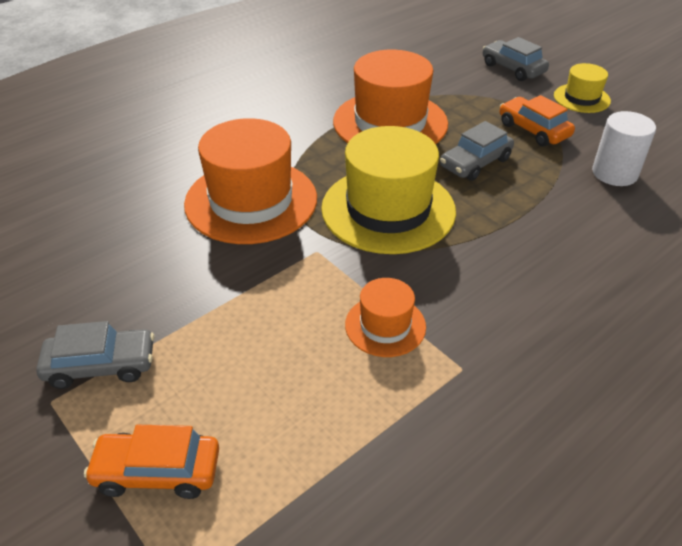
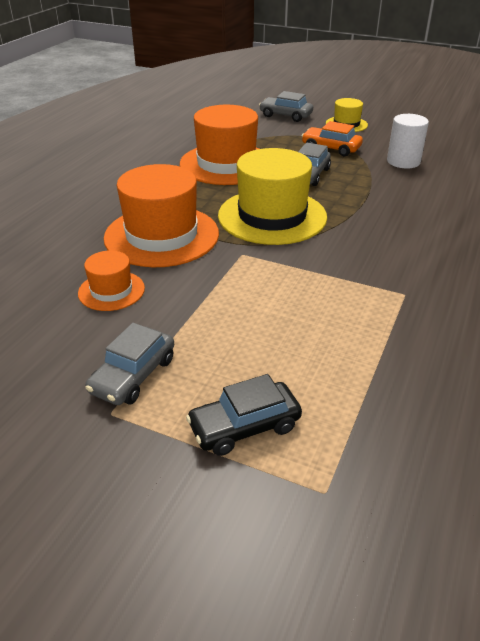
camera: 25 degrees left, 5 degrees down
(101, 365) = (133, 375): grey car -> grey car turned 150 degrees clockwise
(157, 471) = (244, 426): orange car -> black car
(385, 326) = (332, 285): orange hat -> orange hat (111, 291)

